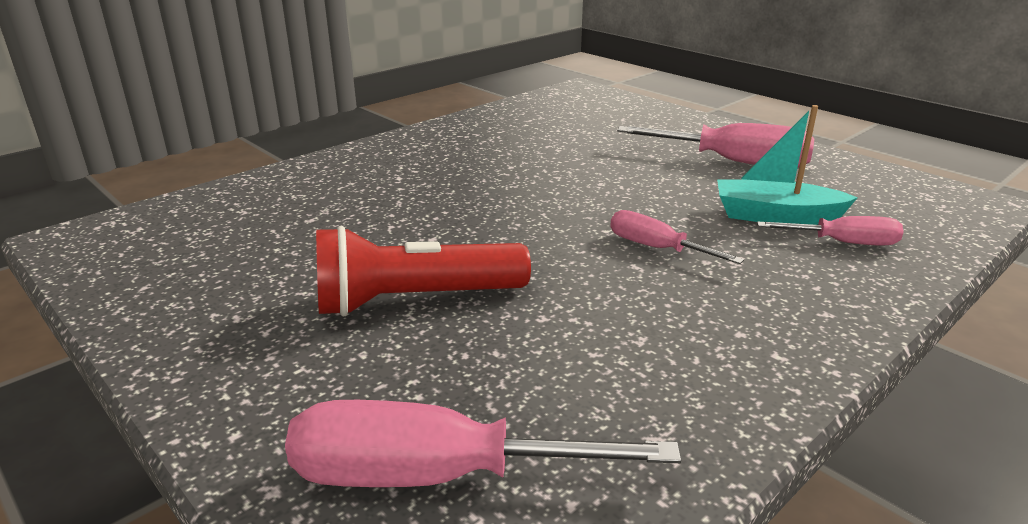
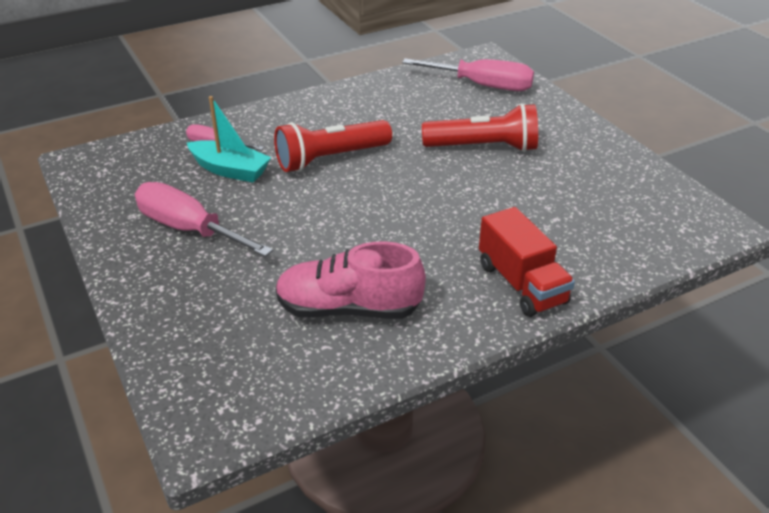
camera: 165 degrees left, 10 degrees up
(362, 164) = (521, 284): none -> red truck
(523, 135) = (348, 309): none -> pink shoe
(656, 248) = (330, 158): pink screwdriver -> red flashlight

